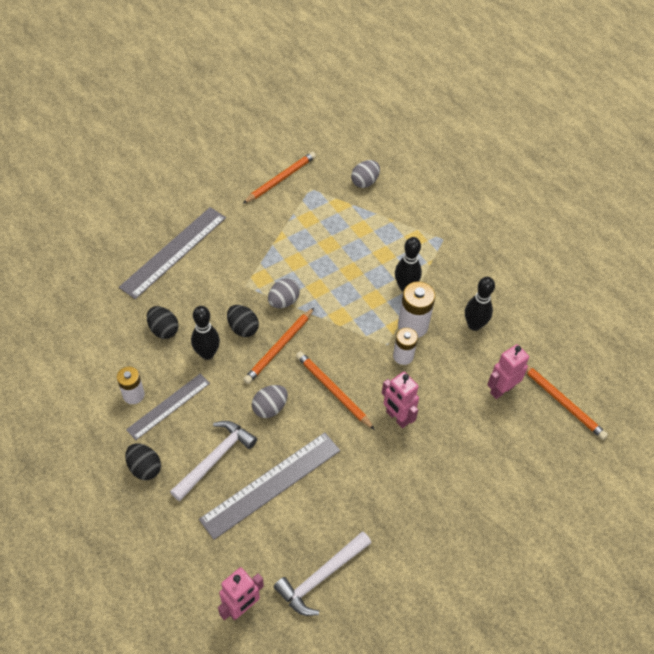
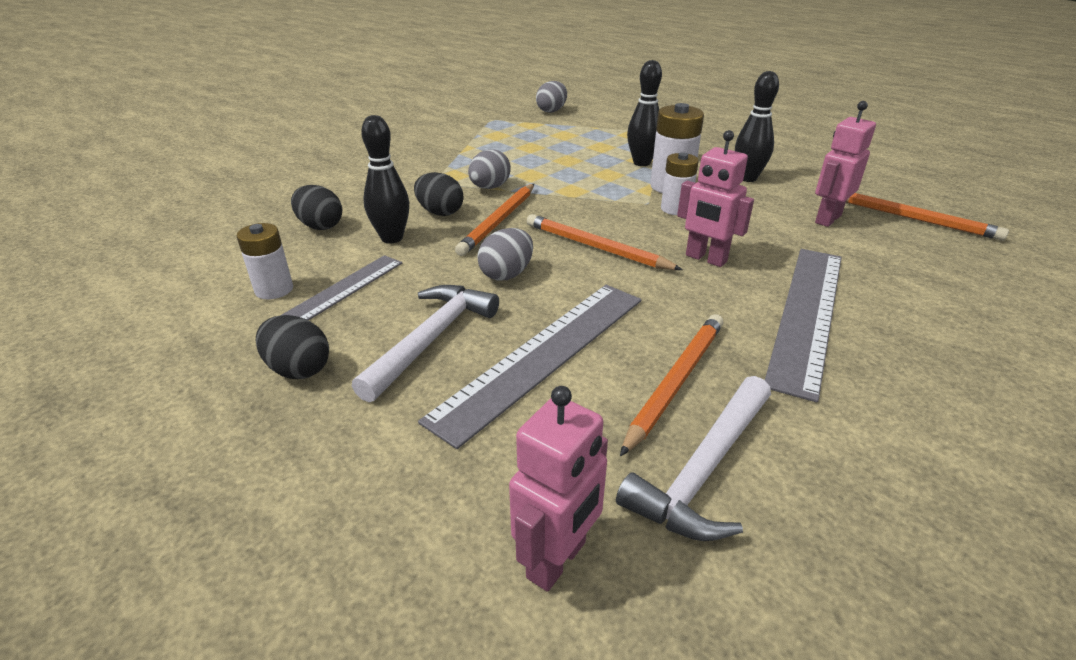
camera: 10 degrees left, 20 degrees down
(174, 252) = (328, 169): grey ruler -> grey ruler (807, 314)
(280, 179) = (453, 117): orange pencil -> orange pencil (676, 382)

